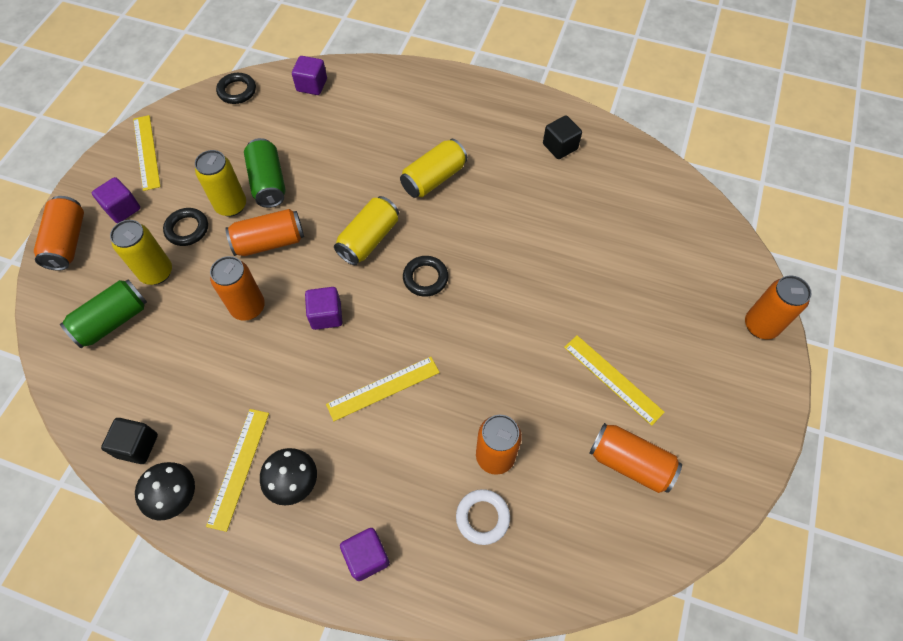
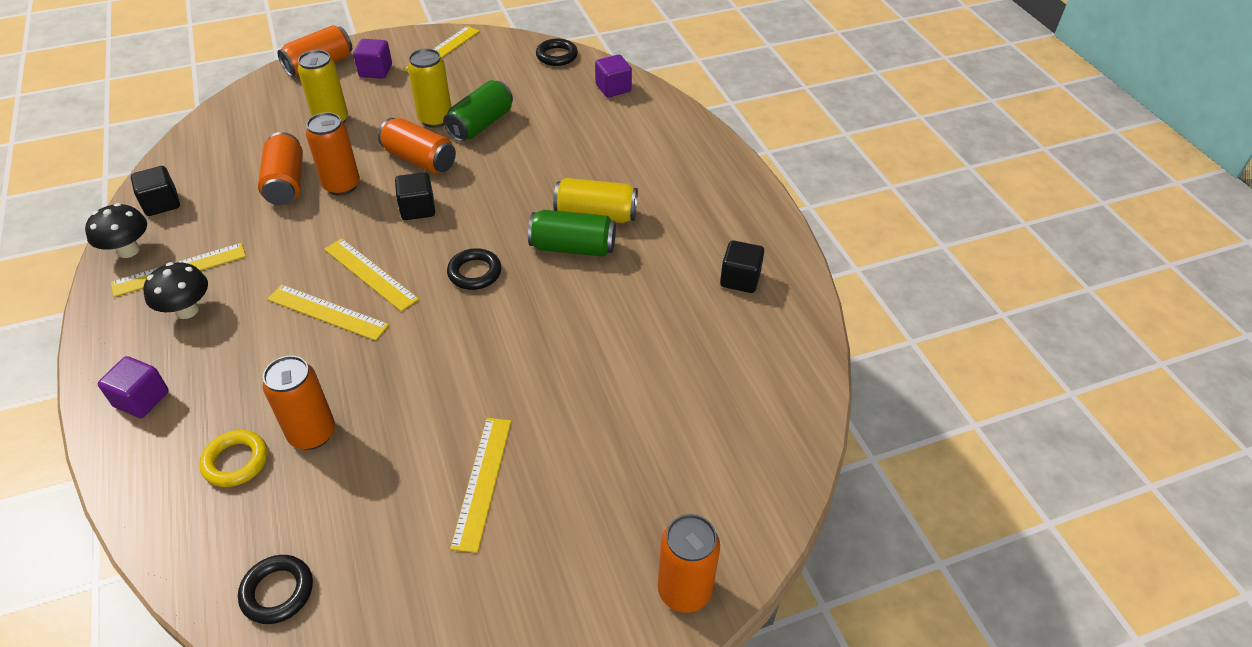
camera: 50 degrees right, 15 degrees down
(113, 321) = (266, 126): green can -> green can (573, 247)
(187, 229) = (388, 111): black ring -> black ring (277, 592)
(325, 274) = (418, 209): none -> black cube
(326, 315) = (374, 234): purple cube -> none
(367, 340) = (370, 274): none -> yellow ruler
(369, 239) = (482, 213): yellow can -> none
(482, 517) = (236, 461): white ring -> yellow ring
(630, 463) = (387, 554): orange can -> orange can (286, 183)

